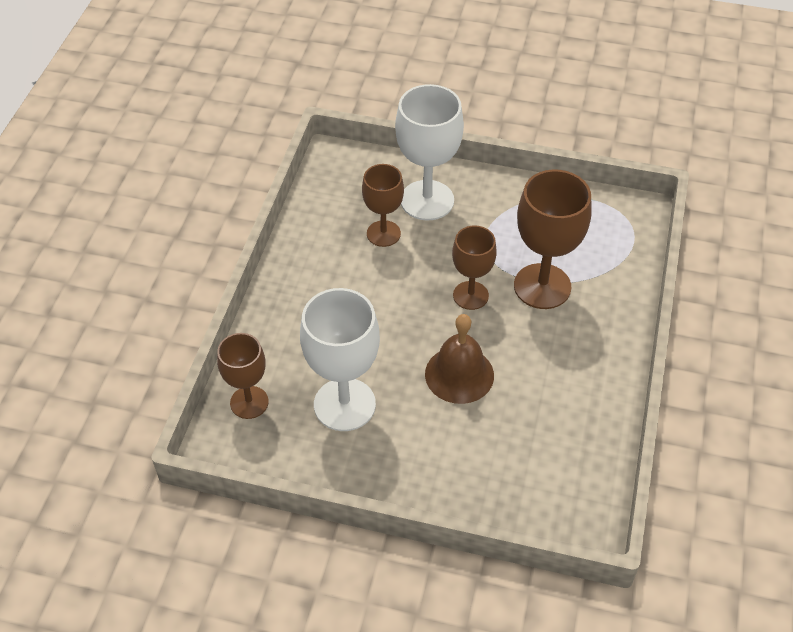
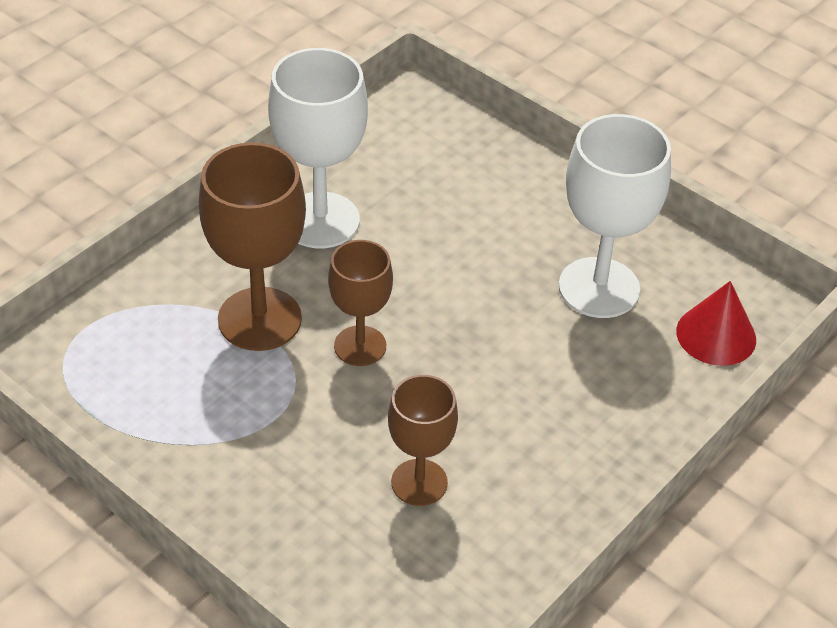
camera: 155 degrees left, 5 degrees down
(249, 402) = (716, 335): brown goblet -> red cone
(427, 200) = (318, 508): white goblet -> white goblet (320, 220)
(459, 374) = (442, 265): brown bell -> none

